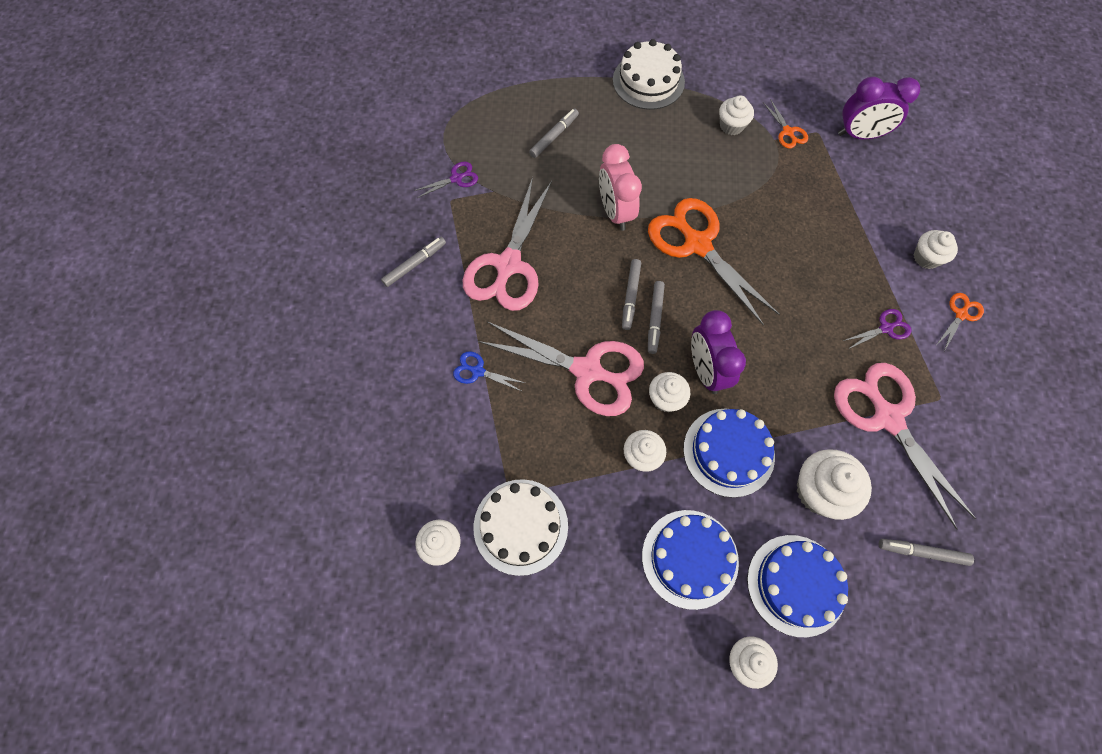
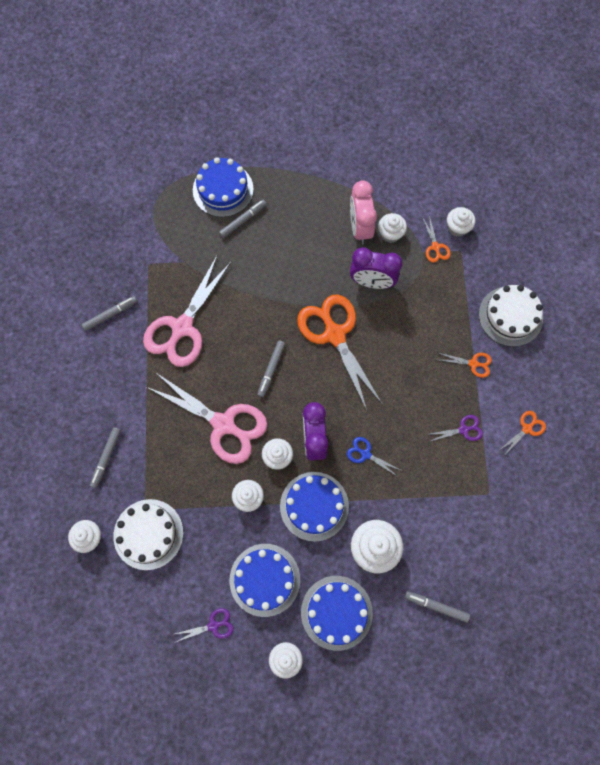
camera: 10 degrees right, 5 degrees up
(456, 178) = (157, 246): purple scissors -> purple scissors (213, 625)
(478, 371) = (141, 410): blue scissors -> blue scissors (365, 454)
(522, 107) = (223, 189): none -> blue cake
(615, 212) = (276, 296): pink clock -> pink clock (360, 228)
(648, 81) = (332, 181): white cake -> white cake (510, 316)
(655, 319) = (285, 391): grey marker -> grey marker (106, 458)
(860, 135) = (495, 259): purple clock -> purple clock (372, 282)
(872, 251) = (473, 363): none -> orange scissors
(887, 418) = (442, 501): pink scissors -> none
(926, 257) = (515, 376): white cupcake -> white cupcake (457, 228)

